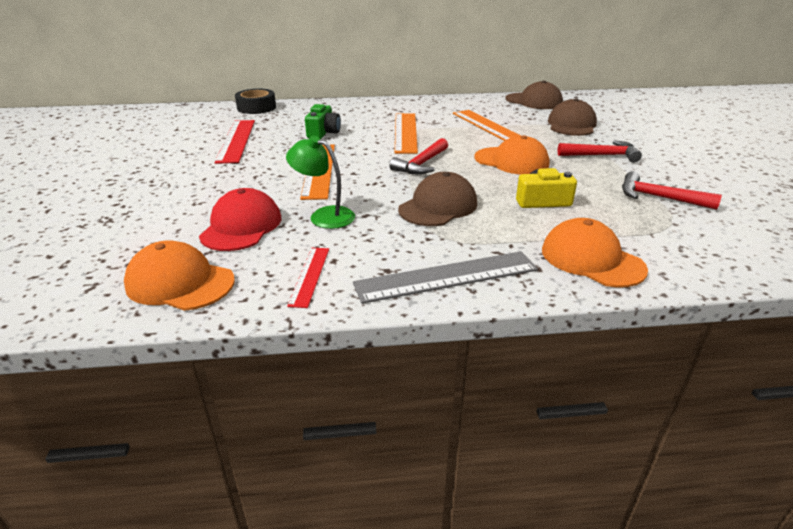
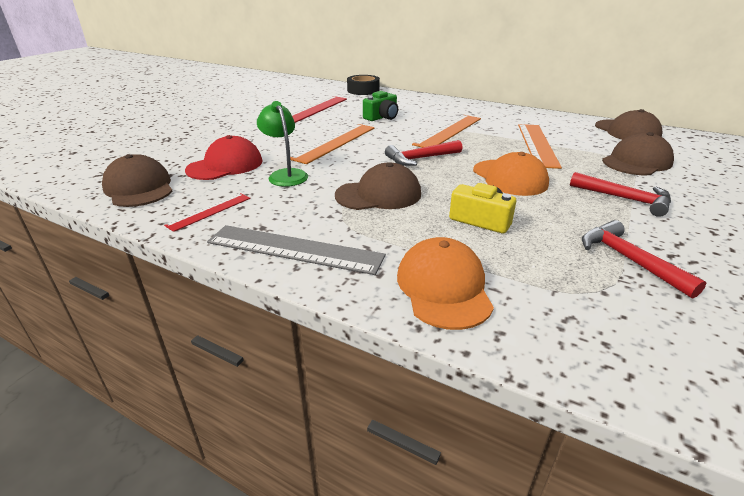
camera: 35 degrees right, 0 degrees up
(180, 283) = (139, 188): orange cap -> brown cap

